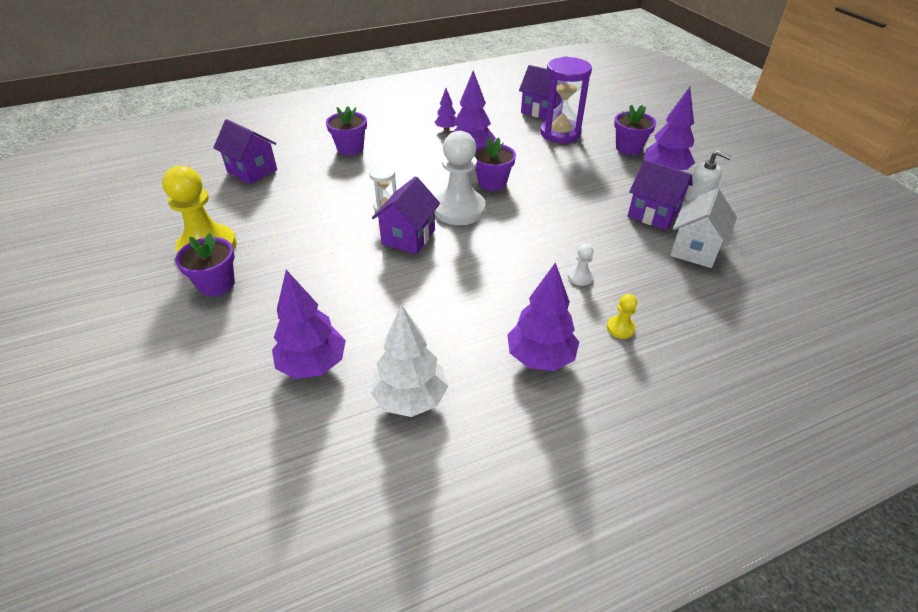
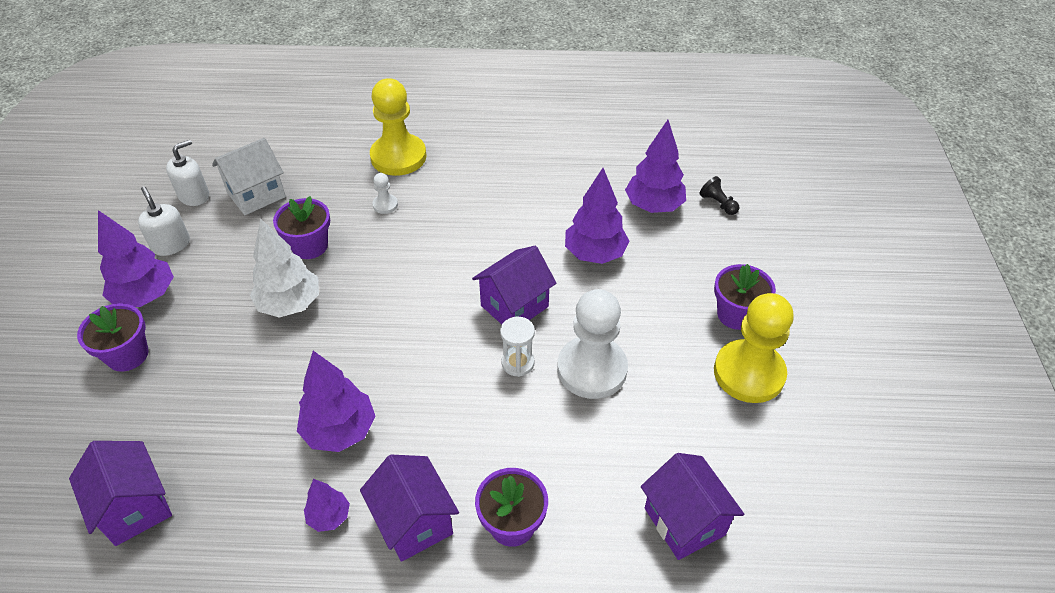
camera: 155 degrees left, 5 degrees up
(235, 394) = (718, 203): none -> black pawn
(410, 399) = (588, 161): white tree -> white tree (290, 304)
(459, 209) = (433, 326): white pawn -> white pawn (592, 369)
(492, 183) = (361, 357): purple flower pot -> purple flower pot (309, 246)
(540, 358) = (477, 157): purple tree -> purple tree (595, 254)
(560, 133) = (175, 427): purple hourglass -> none
(620, 328) = (398, 157): yellow pawn -> yellow pawn, size x2.35
(653, 214) = (240, 244): purple house -> purple house (414, 522)
(739, 233) = (194, 195): none -> white soap dispenser

